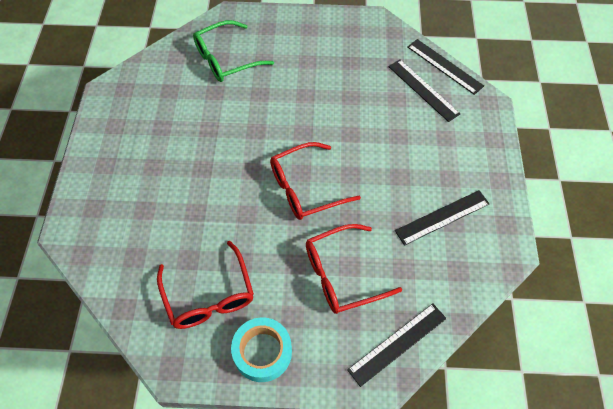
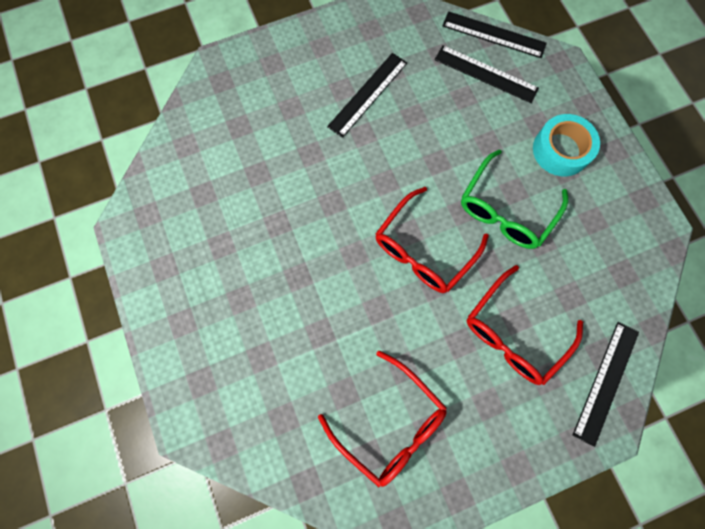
camera: 25 degrees left, 15 degrees up
(226, 59) = (247, 124): green glasses -> green glasses (506, 209)
(262, 352) = (480, 459): turquoise tape -> turquoise tape (561, 150)
(442, 217) = (579, 219): black ruler -> black ruler (367, 94)

